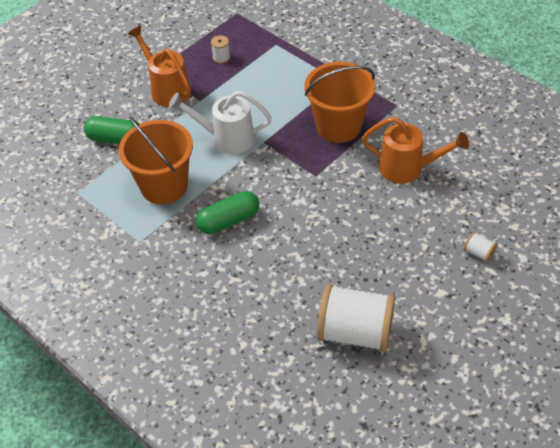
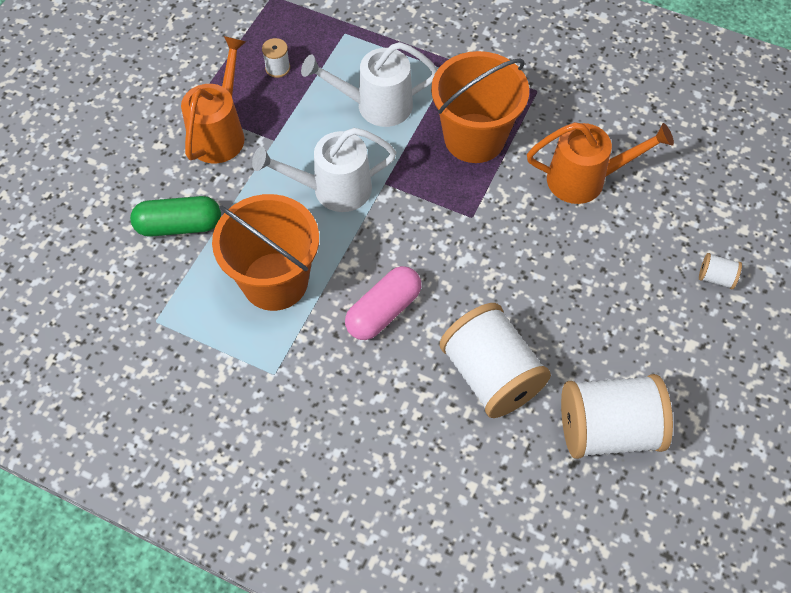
camera: 20 degrees left, 10 degrees up
(167, 89) = (220, 132): orange watering can -> orange watering can turned 75 degrees clockwise
(229, 220) = (383, 311): green capsule -> pink capsule
(278, 93) = (375, 105): none -> white watering can
(286, 277) = (491, 375): none -> white spool

